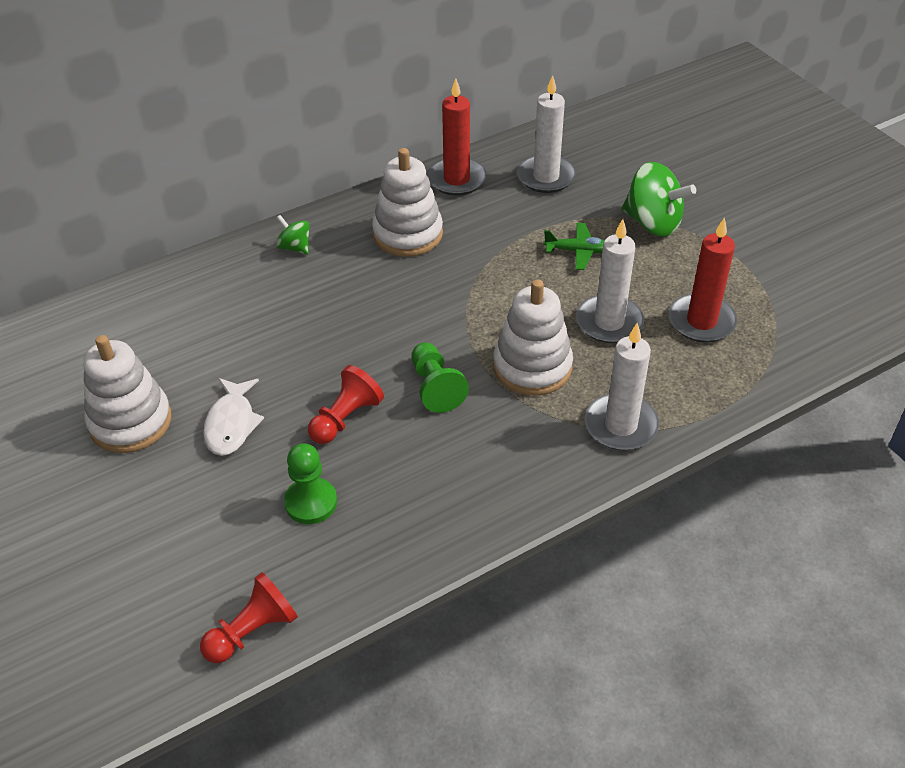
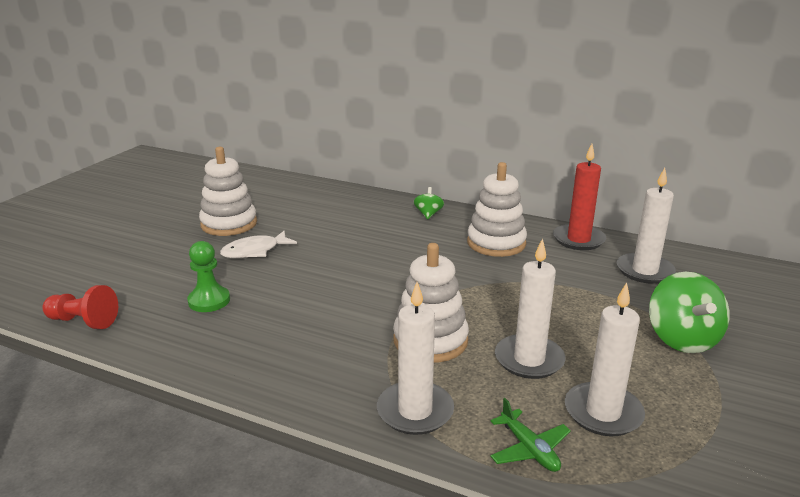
camera: 55 degrees right, 20 degrees down
(345, 418) = (296, 285): red pawn -> none
(435, 387) = (361, 307): green pawn -> none
(578, 251) = (587, 315): green plane -> green plane (529, 449)
(701, 321) = (603, 412): red candle -> white candle

